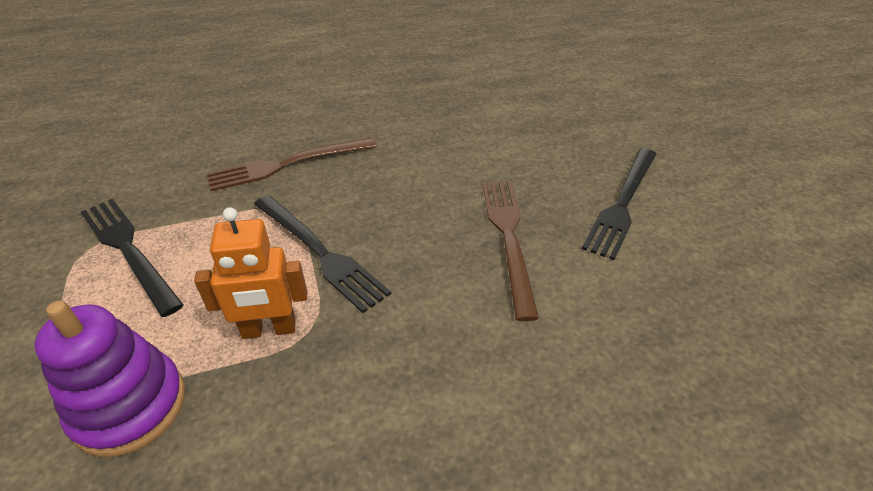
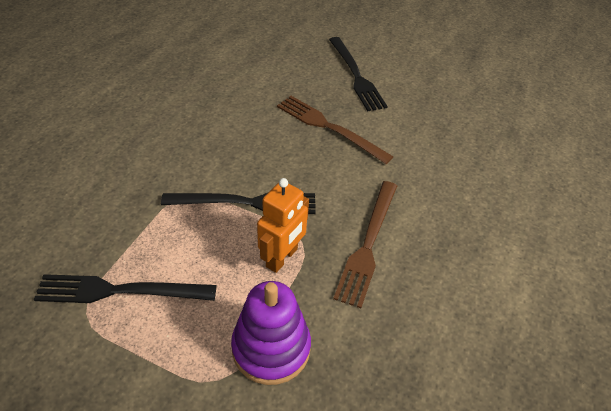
camera: 50 degrees left, 5 degrees up
(287, 164) = (138, 168): brown fork -> brown fork (368, 244)

